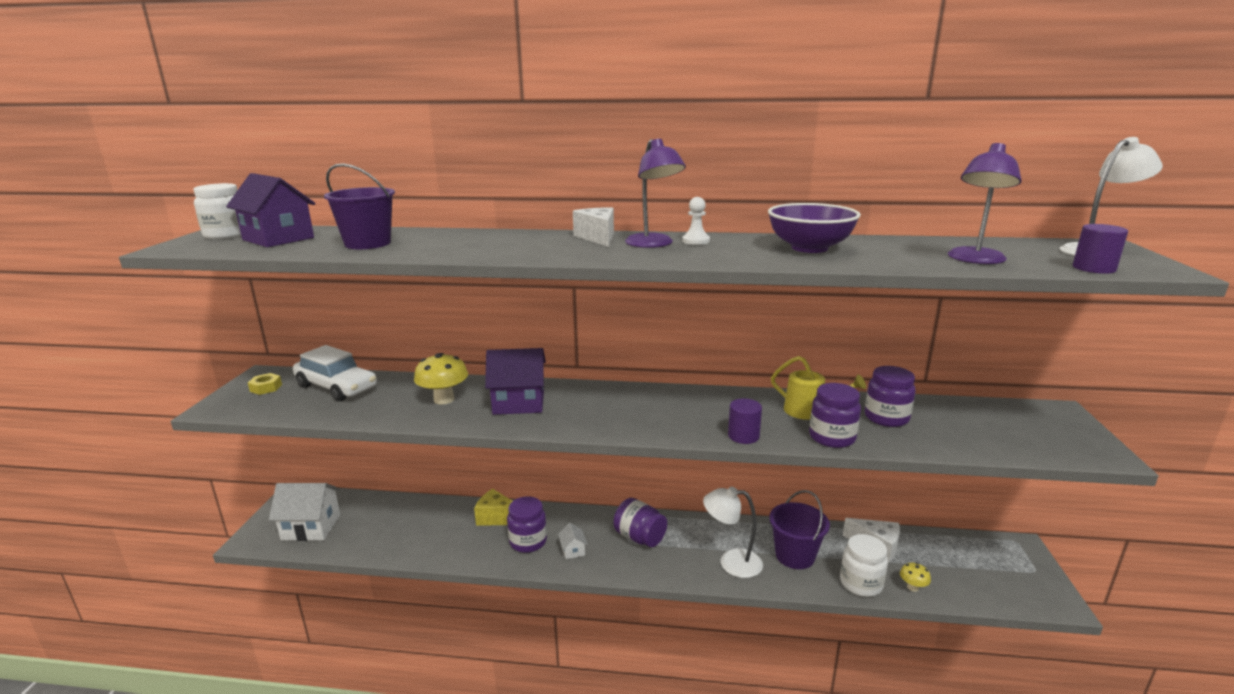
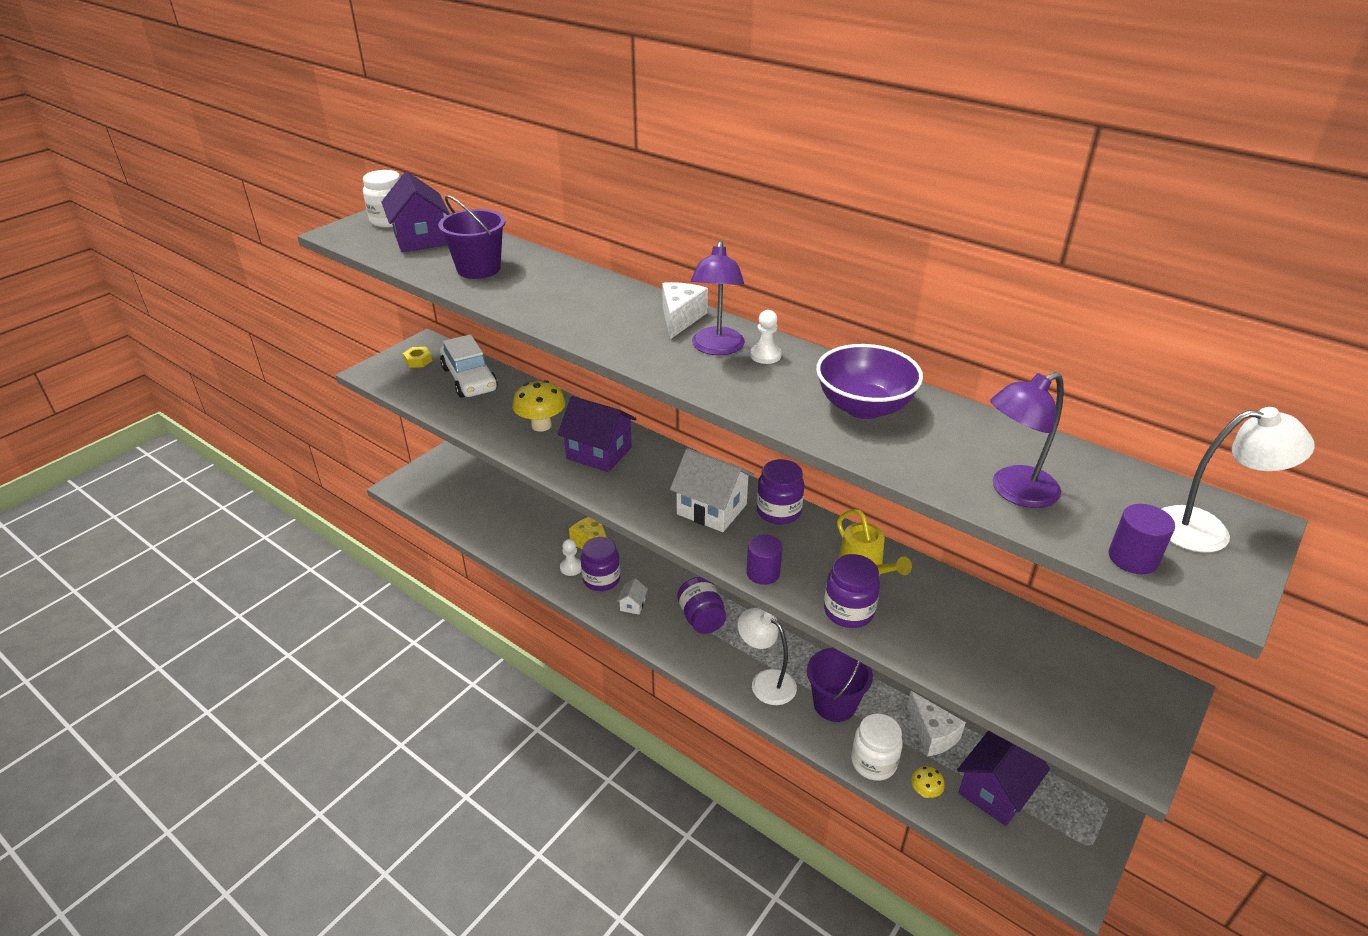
camera: 30 degrees right, 15 degrees up
(311, 527) = (445, 491): white house -> white house (711, 509)
(492, 543) = (571, 567): none -> white pawn
(886, 418) = (938, 612): purple jar -> purple jar (778, 511)
(951, 564) = (995, 791): none -> purple house

